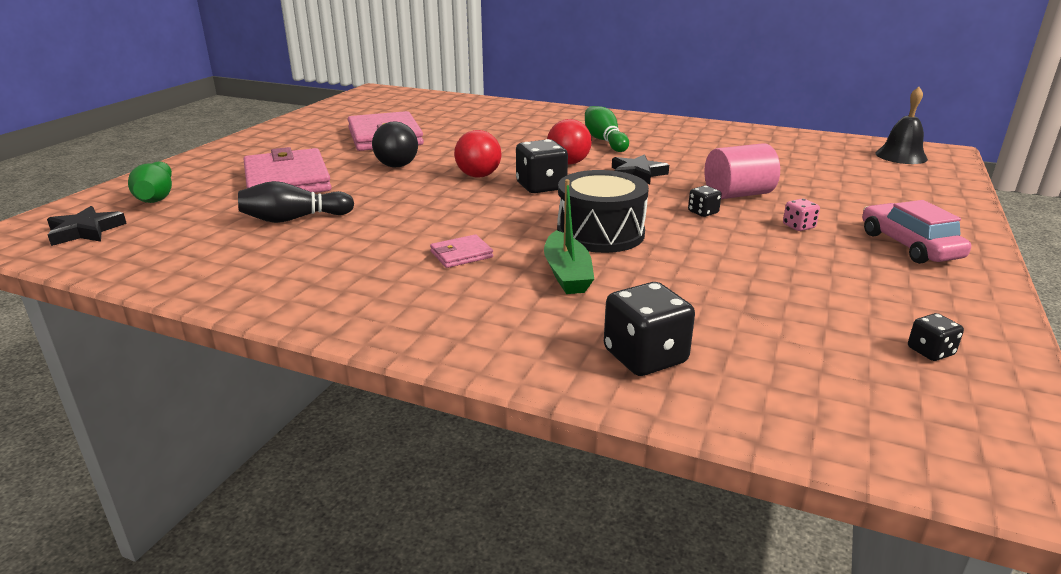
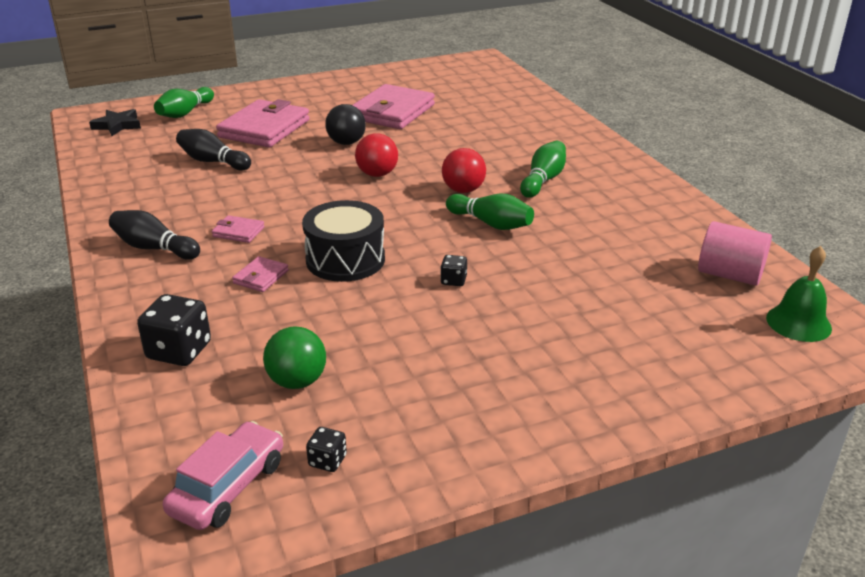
camera: 45 degrees right, 5 degrees up
(409, 301) = (154, 248): none -> black bowling pin
(541, 187) = (396, 203): black dice -> none
(567, 274) = (261, 277): green boat -> pink wallet
(637, 174) = (491, 223): black star -> green bowling pin
(738, 194) = (521, 280): pink cylinder -> pink cylinder (729, 275)
(780, 320) = (297, 381): none -> green ball
(798, 226) = (493, 330): pink dice -> none
(901, 156) = (798, 323): black bell -> green bell
(909, 245) = (536, 395): pink car -> pink car (228, 487)

